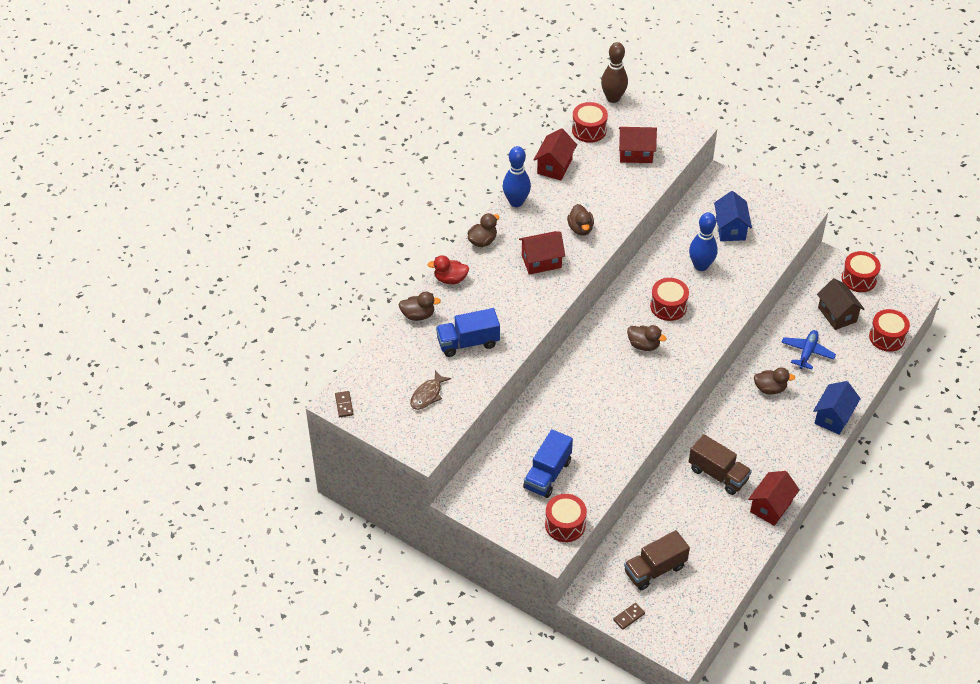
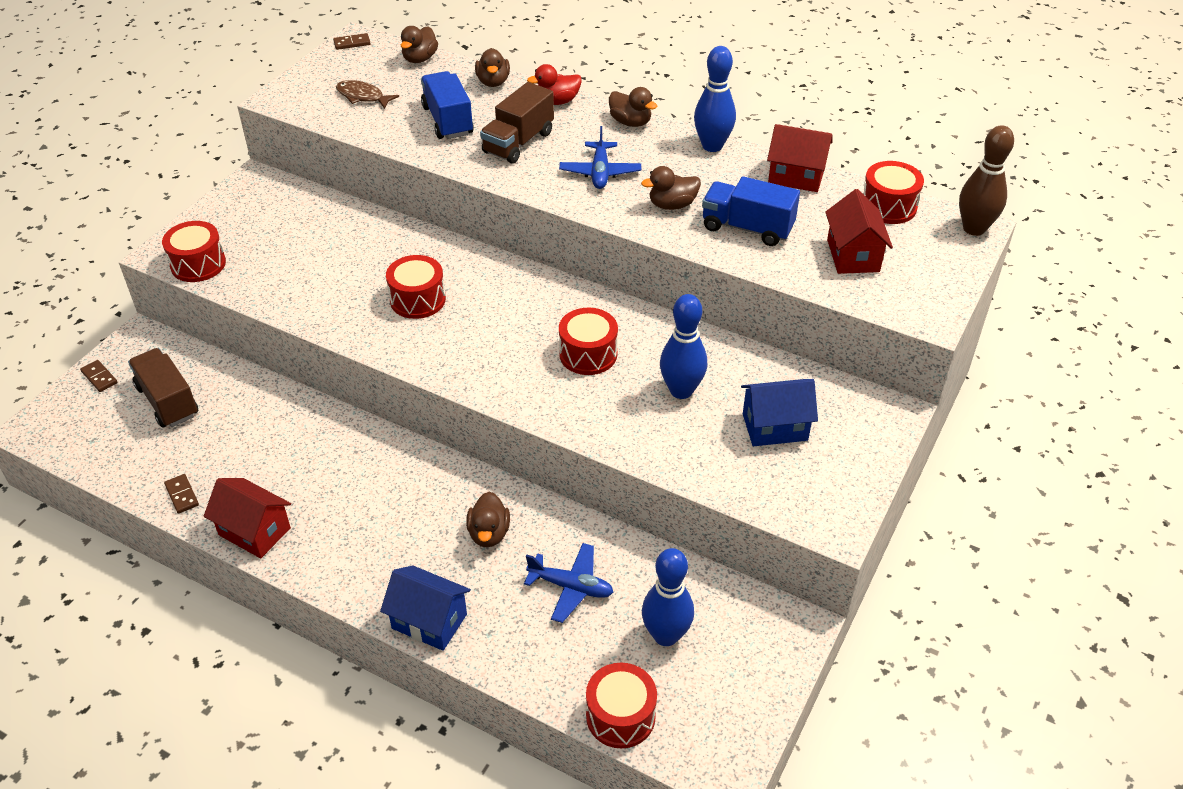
camera: 85 degrees right, 5 degrees down
(450, 279) = (557, 101): red duck -> red duck turned 105 degrees counterclockwise
(541, 261) = (600, 172): red house -> blue plane
(547, 474) = (281, 246): blue truck -> blue truck (747, 228)
(643, 345) = (508, 329): brown duck -> brown duck (420, 59)
(718, 474) = (322, 468): brown truck -> brown truck (518, 142)
(741, 549) = (182, 495): none -> brown domino
(837, 314) = (666, 635): brown house -> blue bowling pin
(859, 279) = (762, 674): red drum -> red drum (418, 300)

